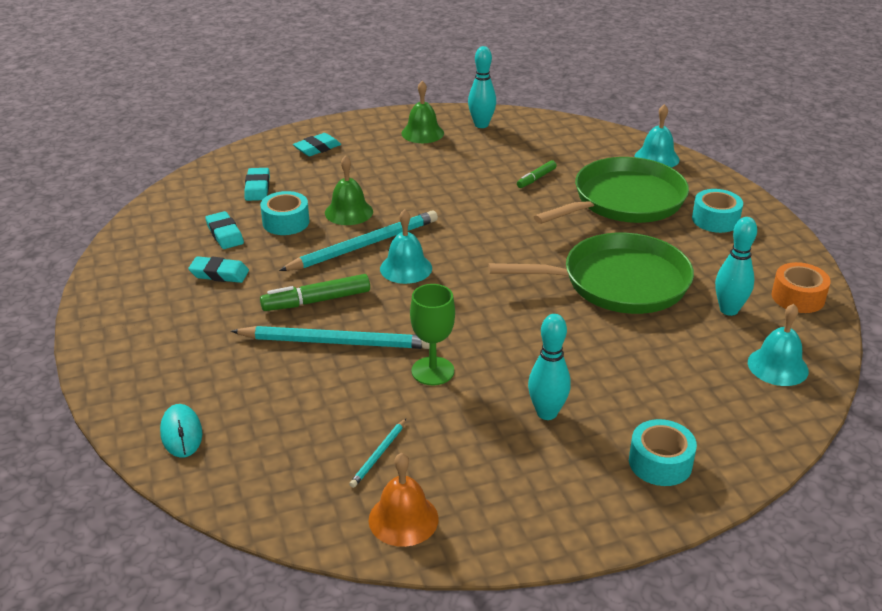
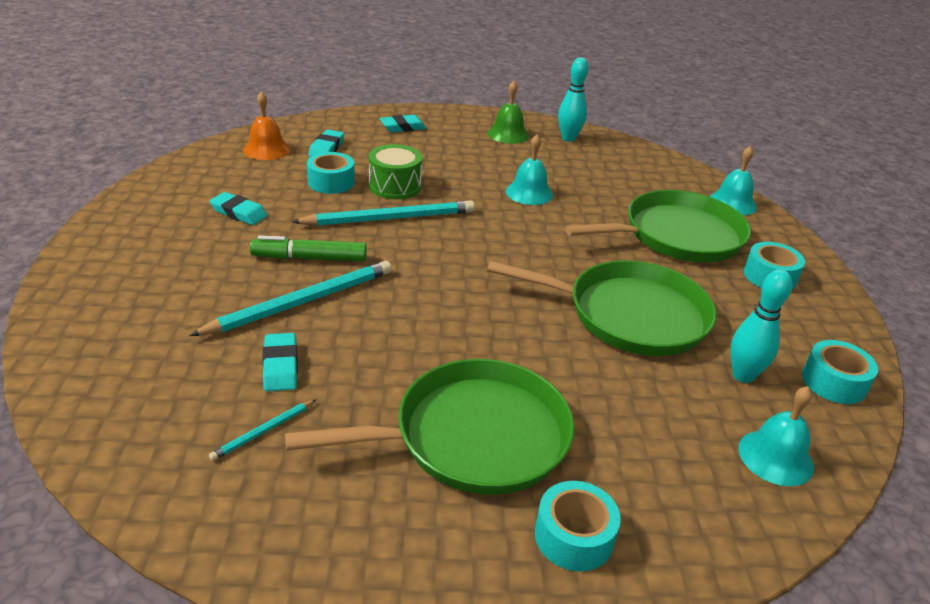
camera: 15 degrees right, 0 degrees up
(181, 433) = (90, 352): turquoise mouse -> none
(224, 234) = (269, 180): turquoise eraser -> turquoise eraser (280, 366)
(336, 342) = (301, 302): turquoise pencil -> turquoise pencil turned 60 degrees counterclockwise
(349, 212) = (395, 186): green bell -> green drum
(403, 519) = (239, 514): orange bell -> orange bell (266, 149)
(406, 268) = (416, 248): turquoise bell -> turquoise bell (529, 193)
(432, 371) = (377, 357): green goblet -> none
(536, 178) = (596, 196): green marker -> none
(547, 413) = (472, 436): turquoise bowling pin -> green pan
(798, 297) = (834, 382): orange tape -> turquoise tape

